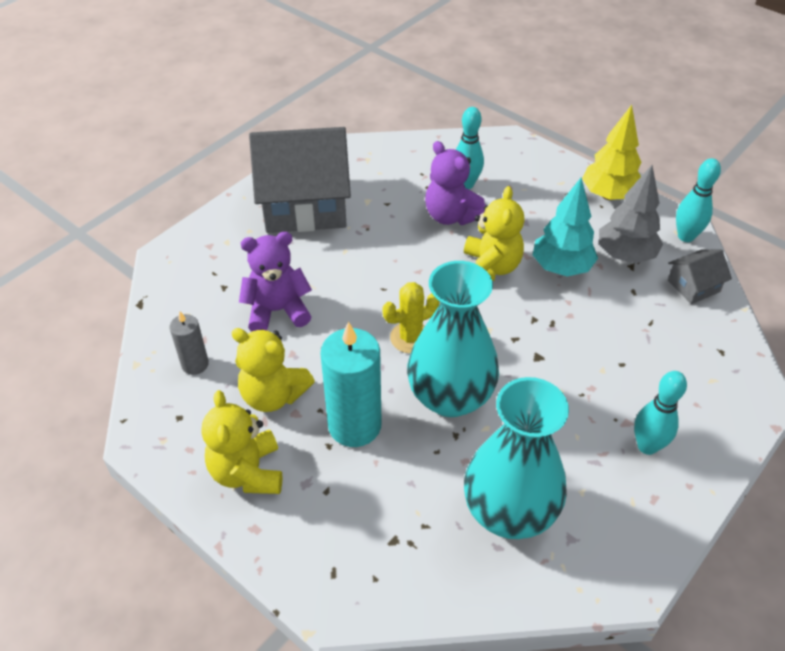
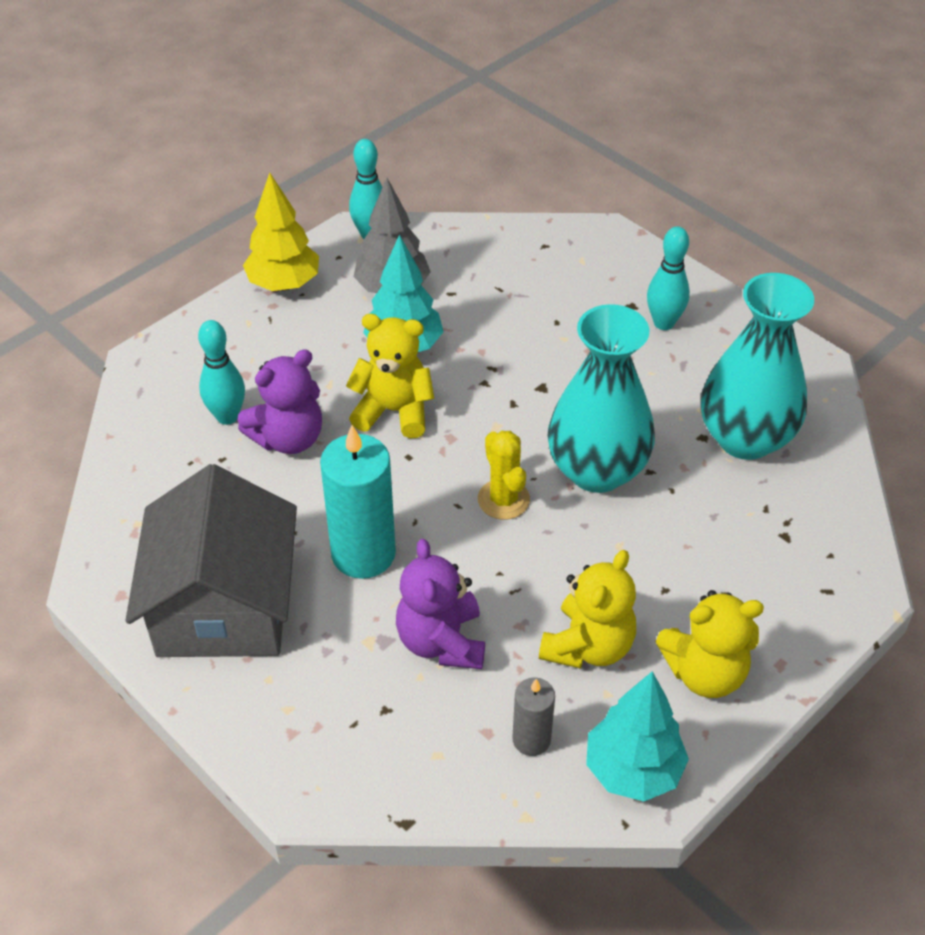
camera: 85 degrees left, 0 degrees up
(164, 424) = (633, 770): none -> turquoise tree
(354, 425) = (636, 563): turquoise candle -> turquoise candle (363, 553)
(693, 286) = (449, 245): grey house -> none

